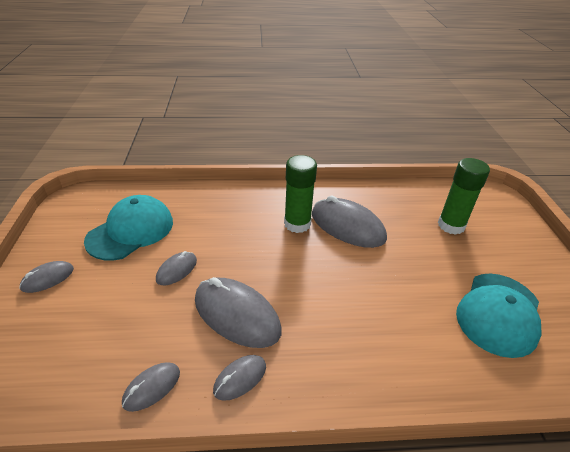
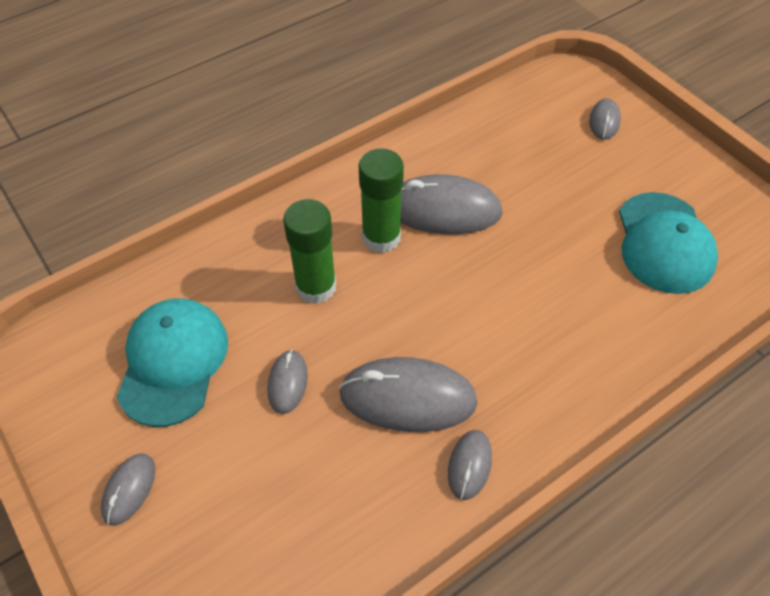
camera: 30 degrees left, 15 degrees up
(152, 387) = (388, 532): grey mouse -> grey mouse (604, 121)
(451, 225) = (556, 148): green glue stick -> green glue stick (316, 287)

